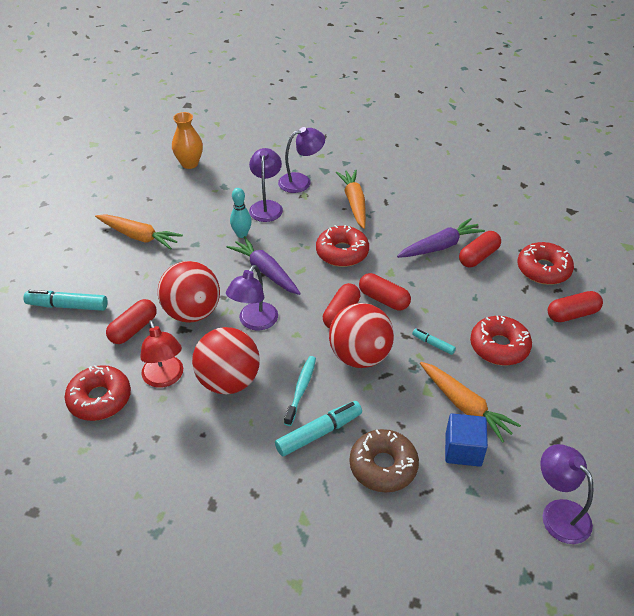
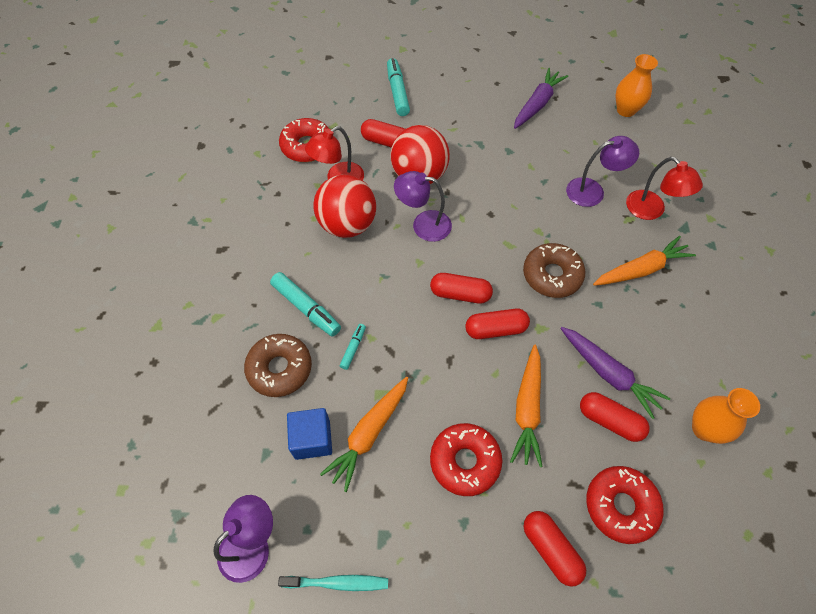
camera: 75 degrees right, 15 degrees up
(139, 236) = (500, 108): orange carrot -> orange carrot (527, 409)
(242, 234) = (539, 182): turquoise bowling pin -> none
(265, 271) = (494, 215): purple carrot -> purple carrot (537, 104)
(301, 181) = (651, 210): purple lamp -> red lamp
(301, 389) = (353, 282): turquoise toothbrush -> turquoise toothbrush (337, 583)
(342, 252) = (552, 275): red donut -> brown donut
(360, 356) = (408, 322): red ball -> none
(383, 299) = (495, 329): red capsule -> red capsule turned 60 degrees clockwise
(433, 344) = (446, 389): turquoise marker -> turquoise marker (353, 348)
(492, 213) = (704, 429): none -> orange vase

